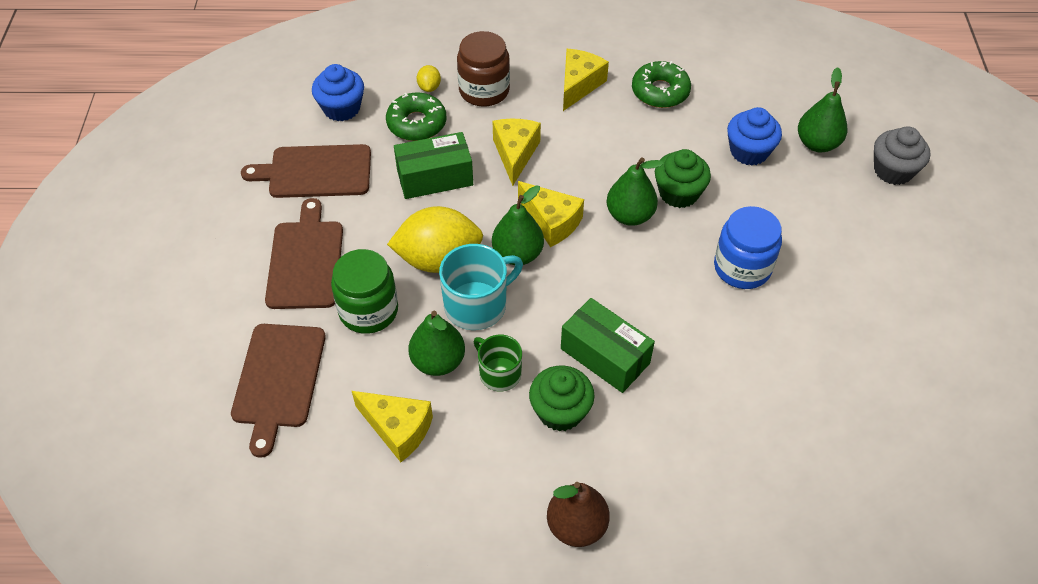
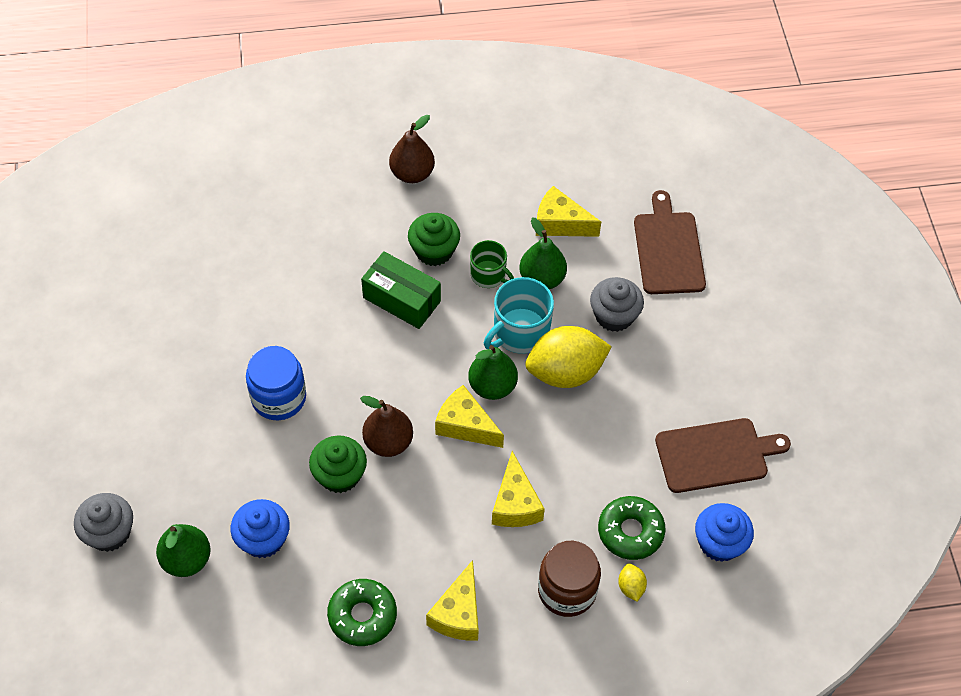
camera: 170 degrees right, 5 degrees up
(305, 260) = (687, 356): brown cutting board -> none
(368, 310) = (614, 316): green jar -> grey cupcake
(435, 177) = (592, 463): green box -> none
(630, 215) = (388, 442): green pear -> brown pear

